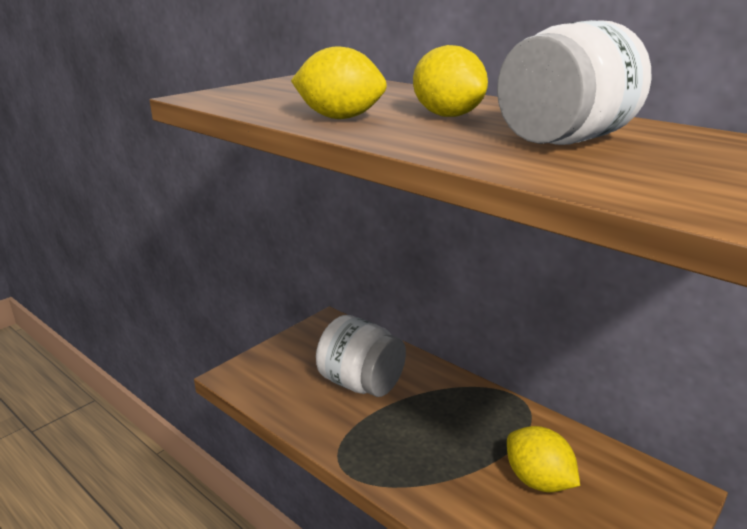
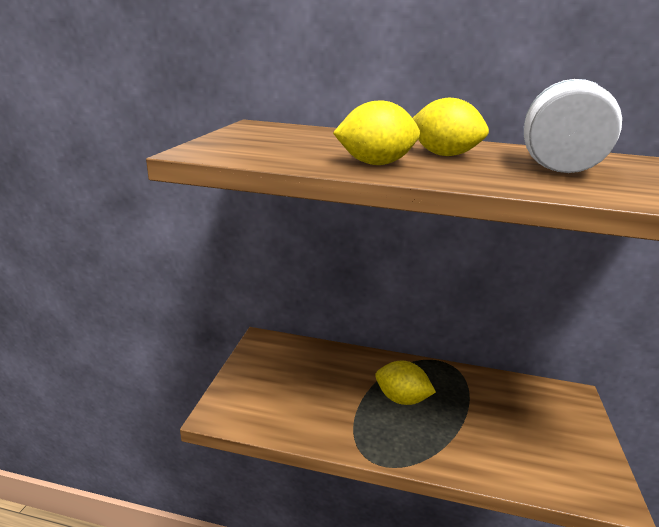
camera: 30 degrees left, 0 degrees up
(361, 384) = (330, 386): white jar -> none
(538, 481) = (502, 418): yellow lemon -> yellow lemon (401, 399)

